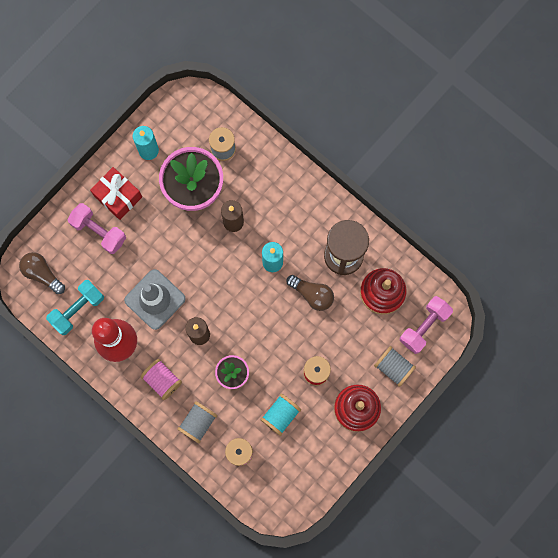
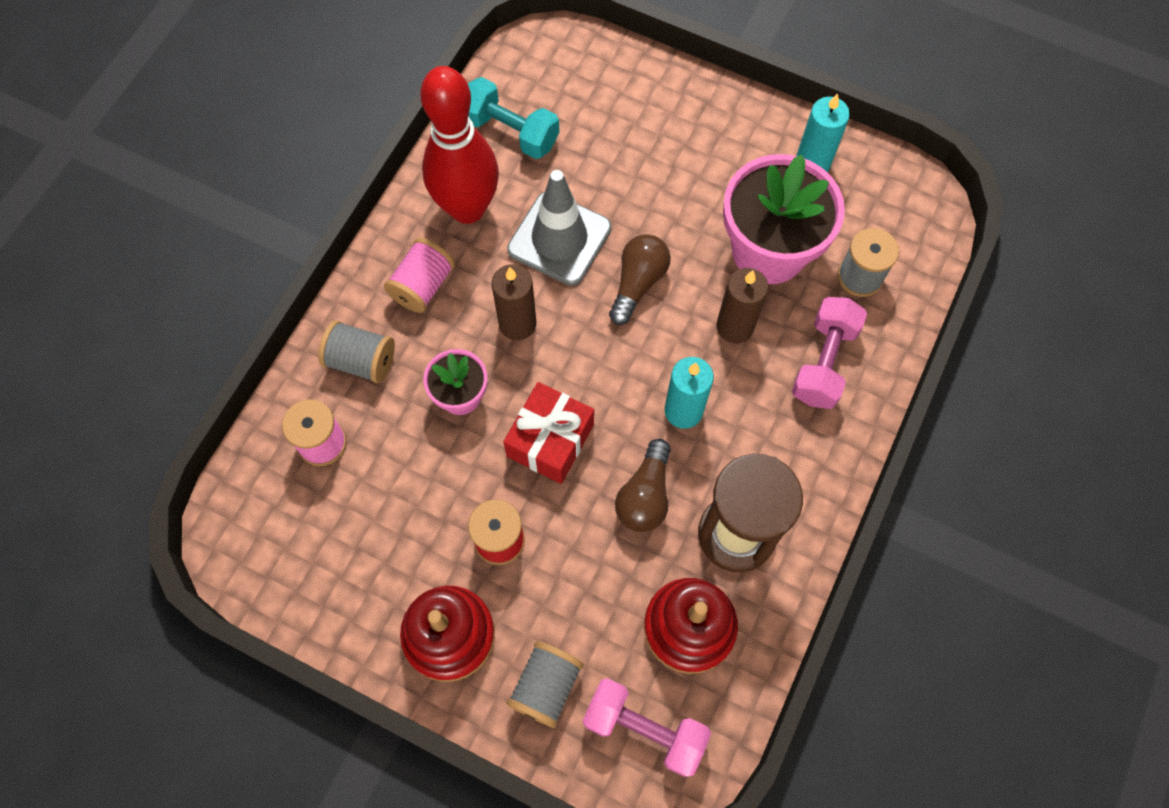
camera: 75 degrees right, 10 degrees down
(42, 274) = (554, 69): brown light bulb -> brown light bulb (638, 283)
(99, 231) = (649, 128): pink dumbbell -> pink dumbbell (824, 362)
(118, 196) = (717, 140): red gift -> red gift (550, 440)
(280, 415) = (404, 496): turquoise spool -> none

